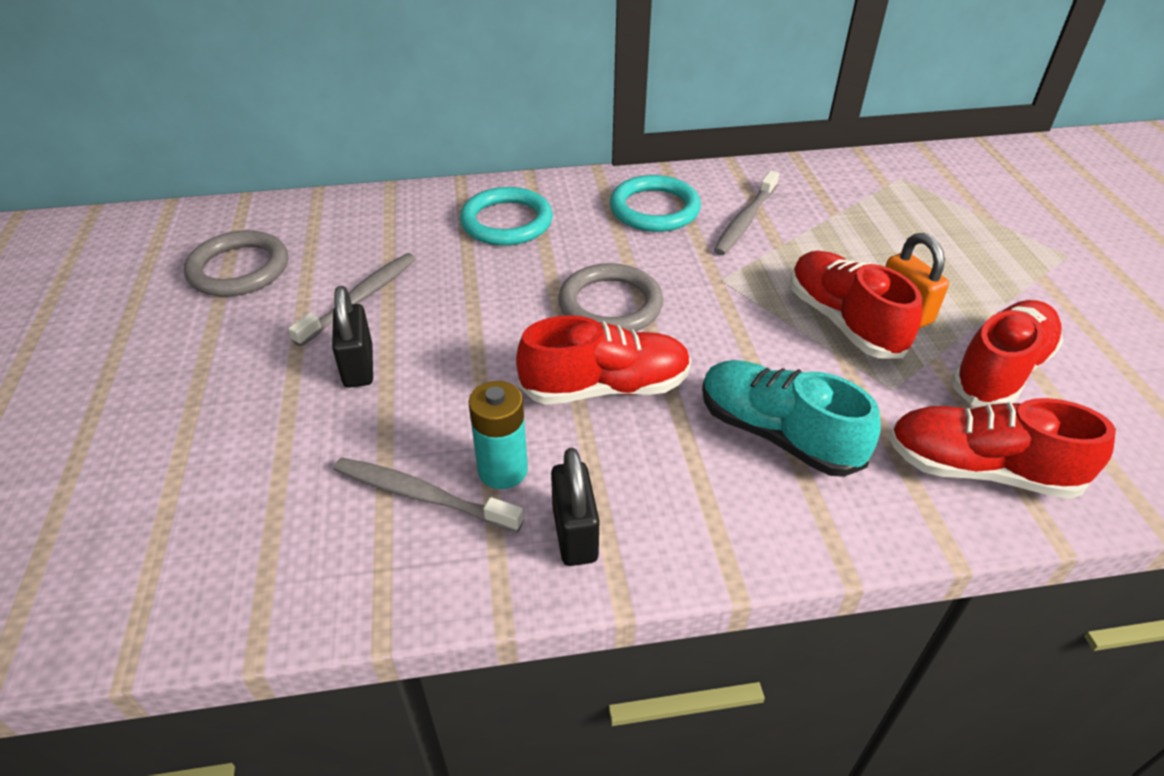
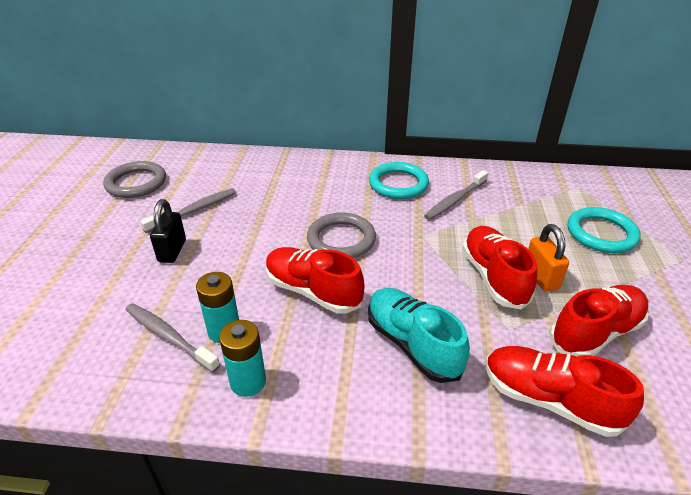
camera: 15 degrees right, 5 degrees down
(506, 222) = (302, 178): turquoise ring -> turquoise ring (601, 233)
(575, 534) = (248, 382): black padlock -> turquoise battery
(605, 388) = (313, 291): red shoe -> red shoe turned 150 degrees counterclockwise

